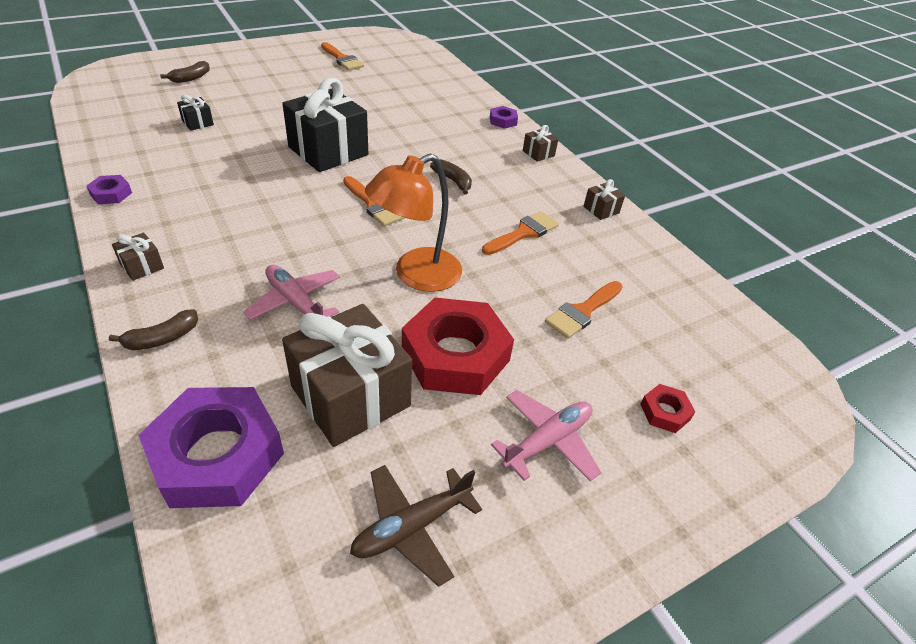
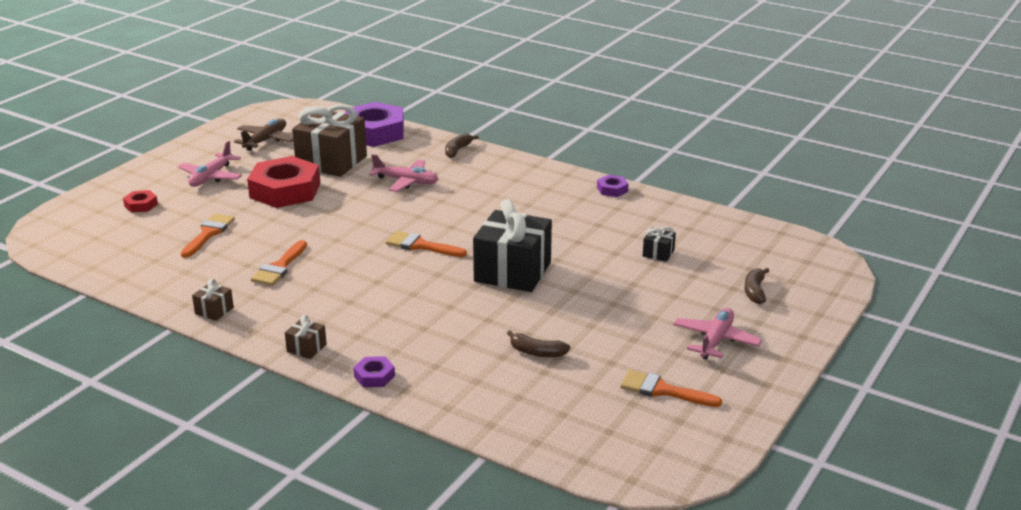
camera: 155 degrees right, 15 degrees down
(142, 266) = (520, 168): brown gift -> none
(270, 66) = (715, 340): none -> pink plane
(416, 275) = (343, 216): orange lamp -> none
(453, 181) = (373, 287): brown banana -> brown banana (537, 352)

